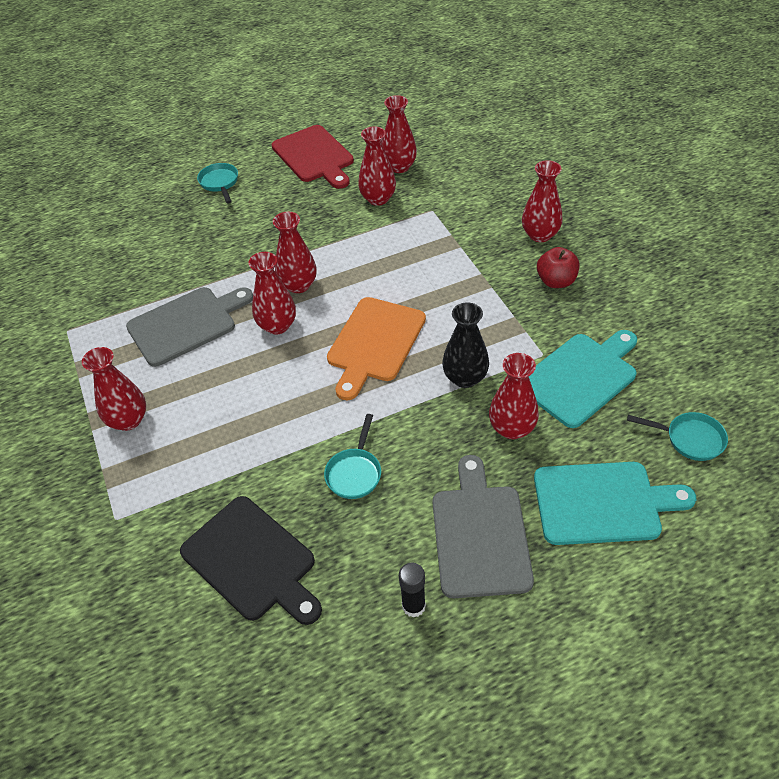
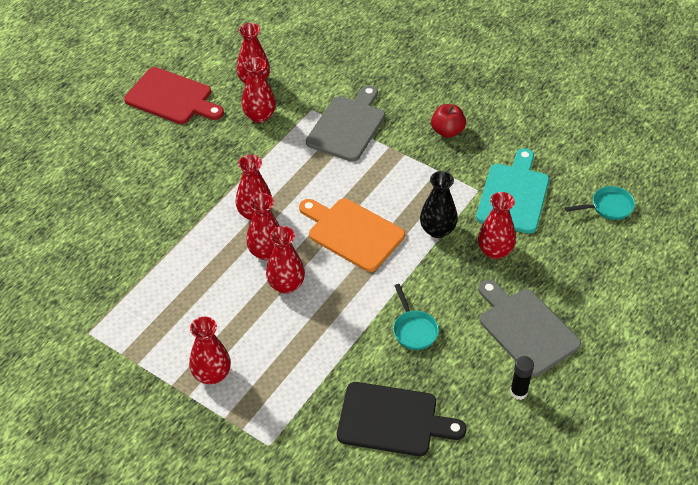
camera: 35 degrees left, 0 degrees up
(186, 324) = (190, 283): grey cutting board -> grey cutting board (347, 126)
(220, 183) = (106, 153): turquoise pan -> none
(374, 343) = (352, 233): orange cutting board -> orange cutting board turned 135 degrees clockwise
(540, 235) = (409, 99): red vase -> red vase (286, 285)
(602, 503) = (585, 272): turquoise cutting board -> none

